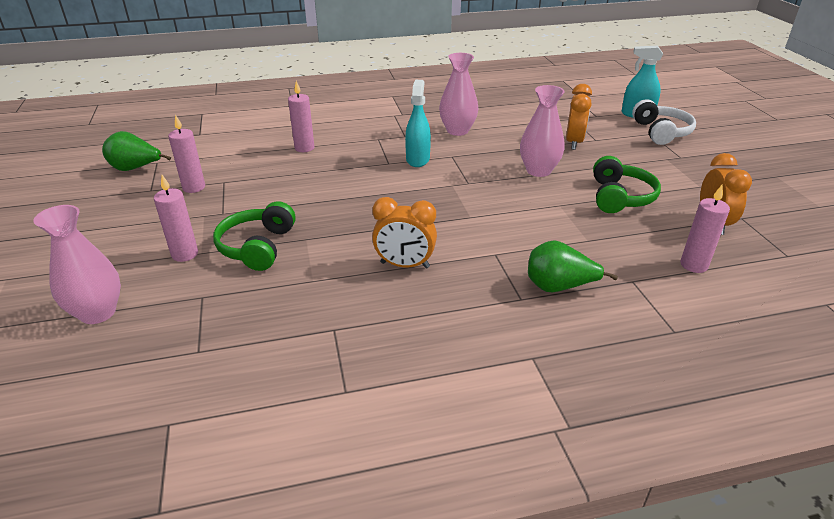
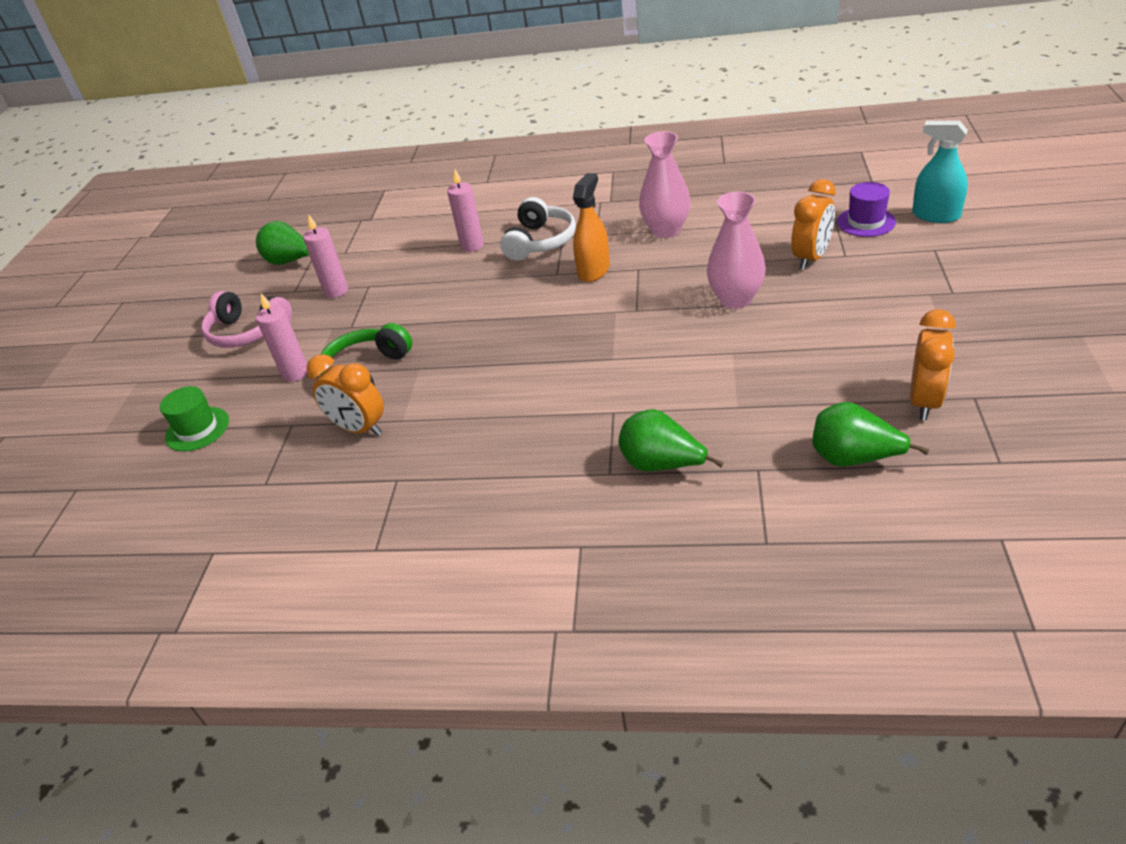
camera: 25 degrees right, 5 degrees up
(98, 312) = (197, 429): pink vase -> green hat
(117, 225) = (248, 332): none -> pink headphones
(404, 265) = (505, 413): orange clock -> orange clock (359, 429)
(417, 159) = (594, 271): turquoise spray bottle -> orange spray bottle
(595, 120) = (866, 222): none -> purple hat
(620, 197) = (820, 348): green headphones -> none
(661, 132) = (951, 248): white headphones -> white headphones (540, 242)
(693, 265) = (853, 458): pink candle -> green pear

